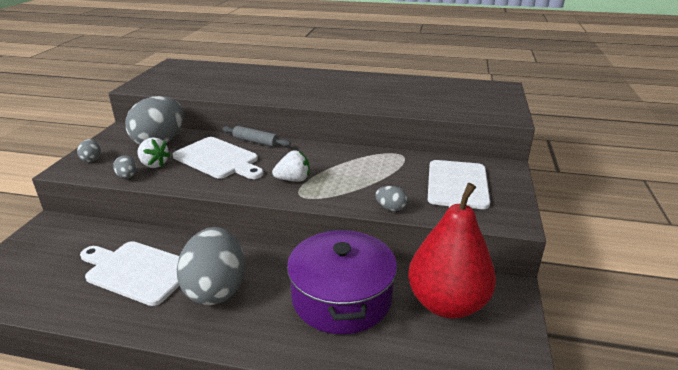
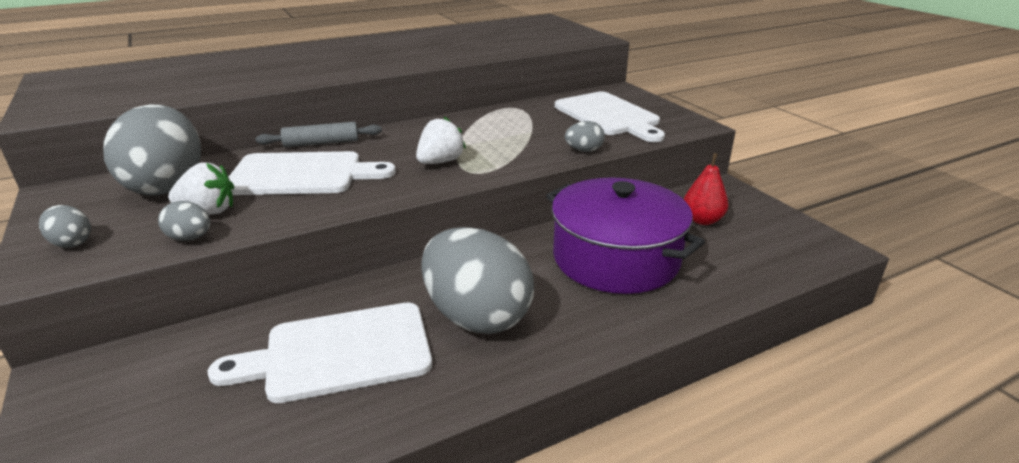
camera: 40 degrees left, 0 degrees up
(447, 304) = (702, 220): red pear -> red pear, size x0.46

